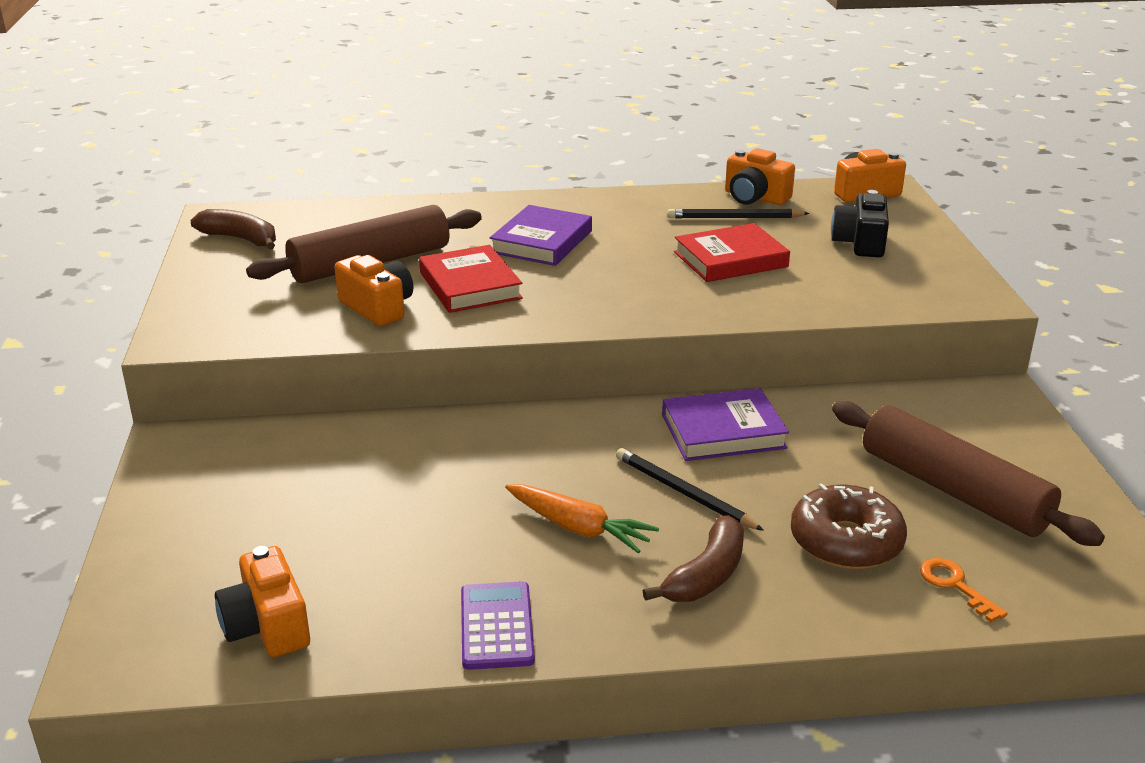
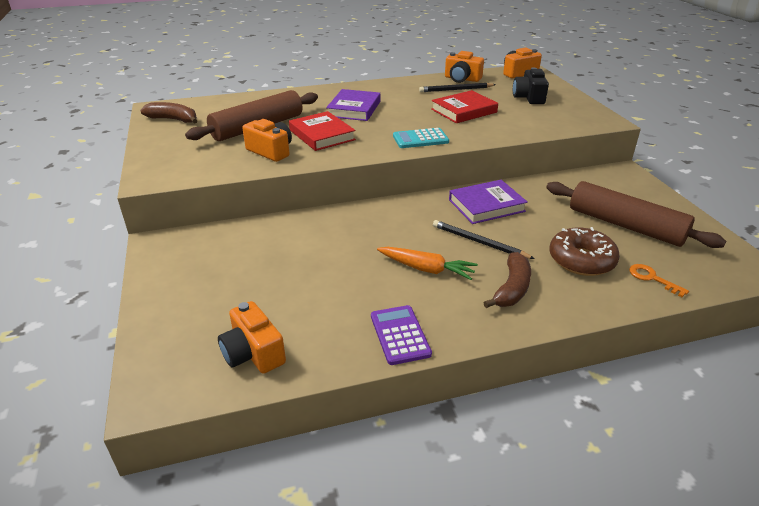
camera: 10 degrees left, 5 degrees up
(632, 306) = (420, 139): none -> turquoise calculator

